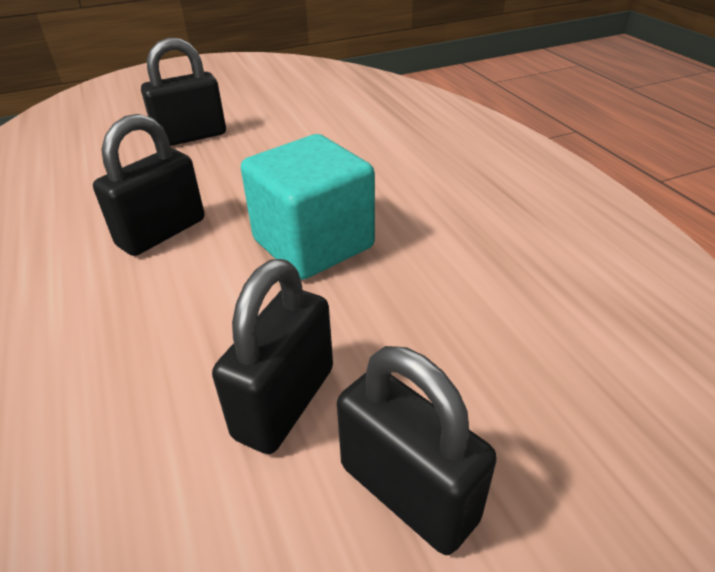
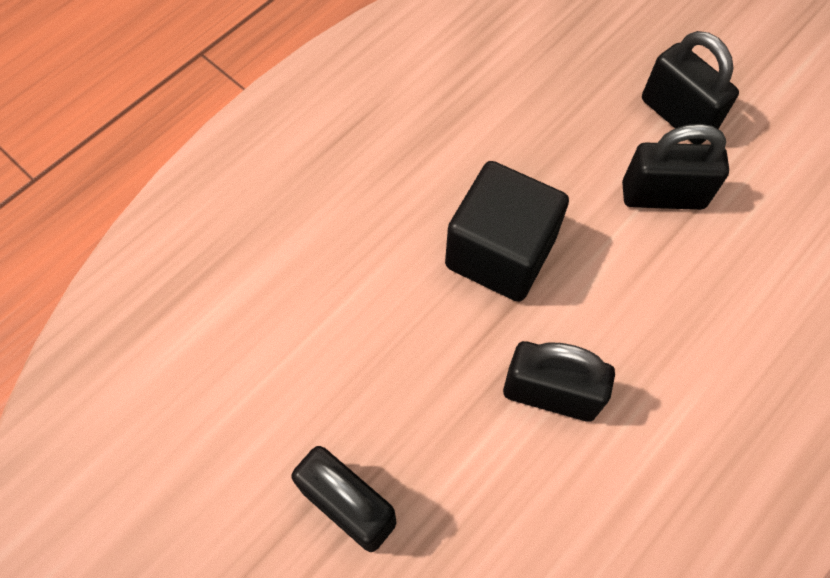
camera: 115 degrees left, 25 degrees up
(313, 244) = (500, 253): turquoise cube -> black cube
(408, 492) = (677, 115): black padlock -> black padlock turned 60 degrees counterclockwise

